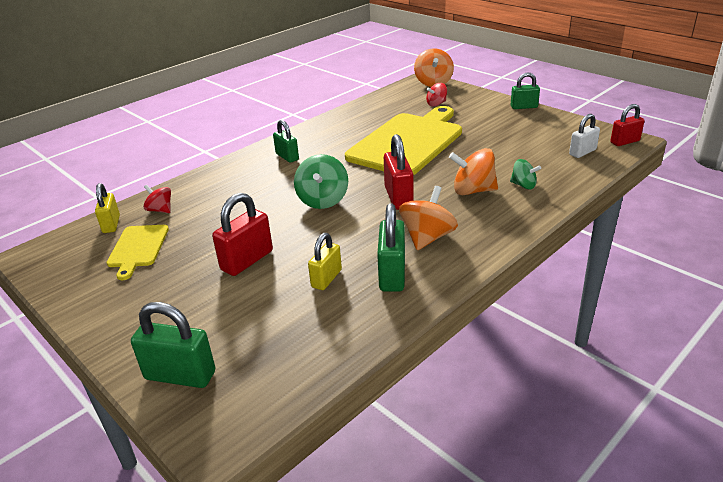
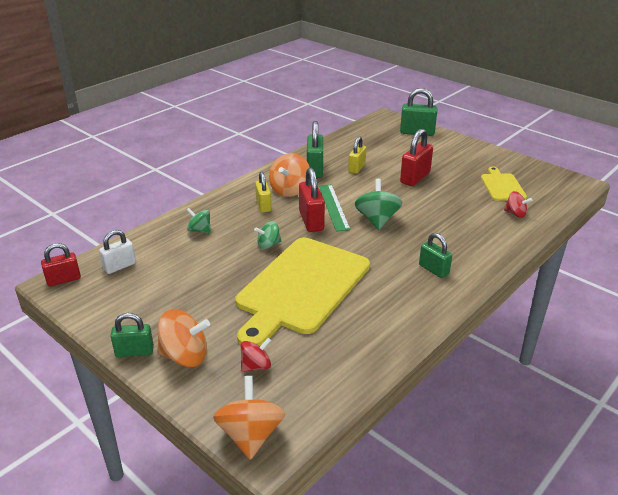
camera: 175 degrees right, 0 degrees up
(111, 224) = (544, 203): yellow padlock -> yellow padlock (263, 205)
(371, 215) = (333, 207): none -> green ruler
(443, 173) = (268, 245): none -> green spinning top
(473, 191) = (246, 226): orange spinning top -> orange spinning top (185, 356)

